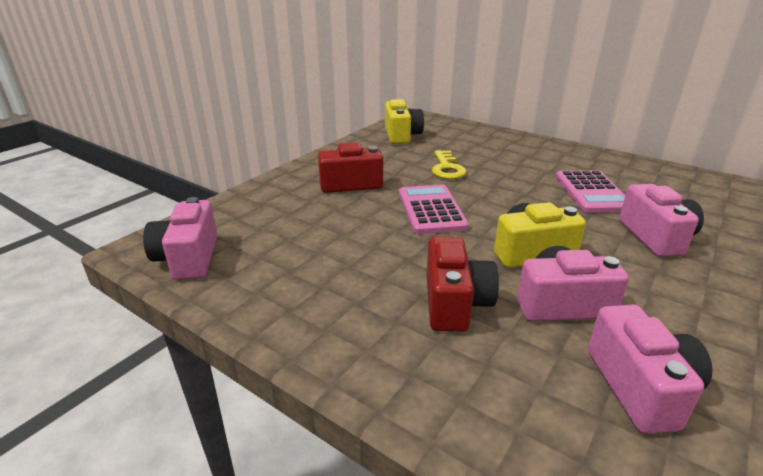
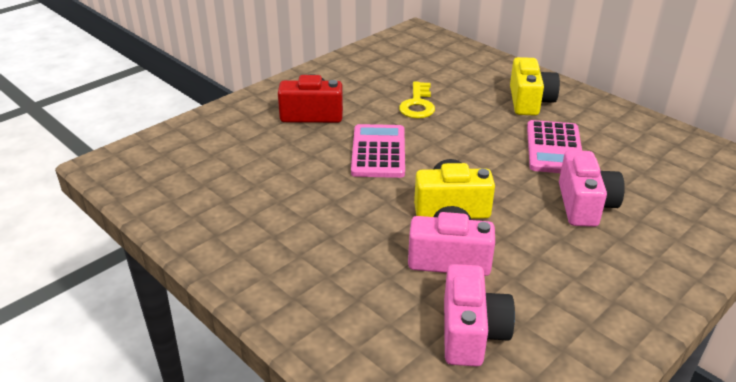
camera: 10 degrees right, 5 degrees up
(188, 258) = (143, 178): pink camera -> none
(402, 135) = (389, 57): yellow camera -> yellow camera (529, 101)
(455, 303) = (356, 246): red camera -> none

